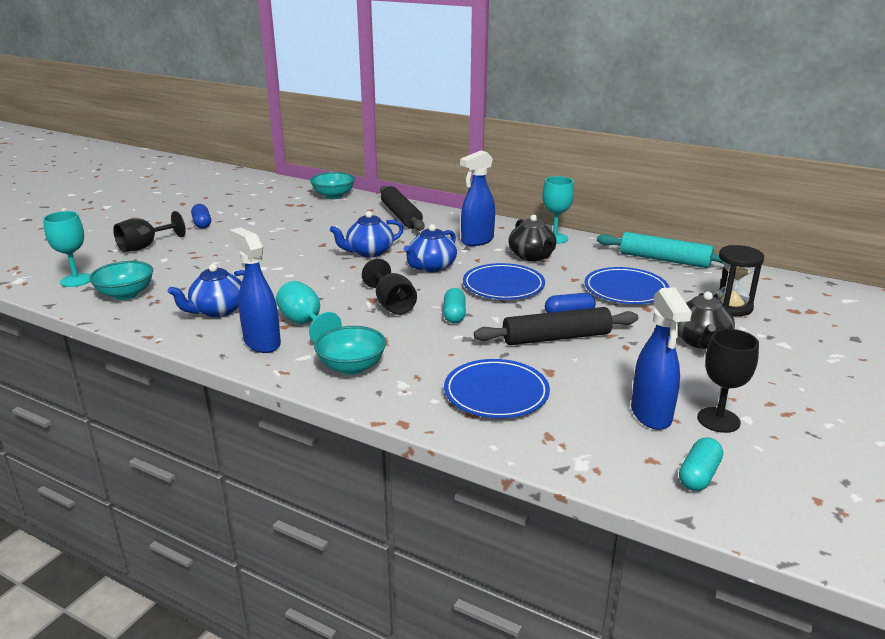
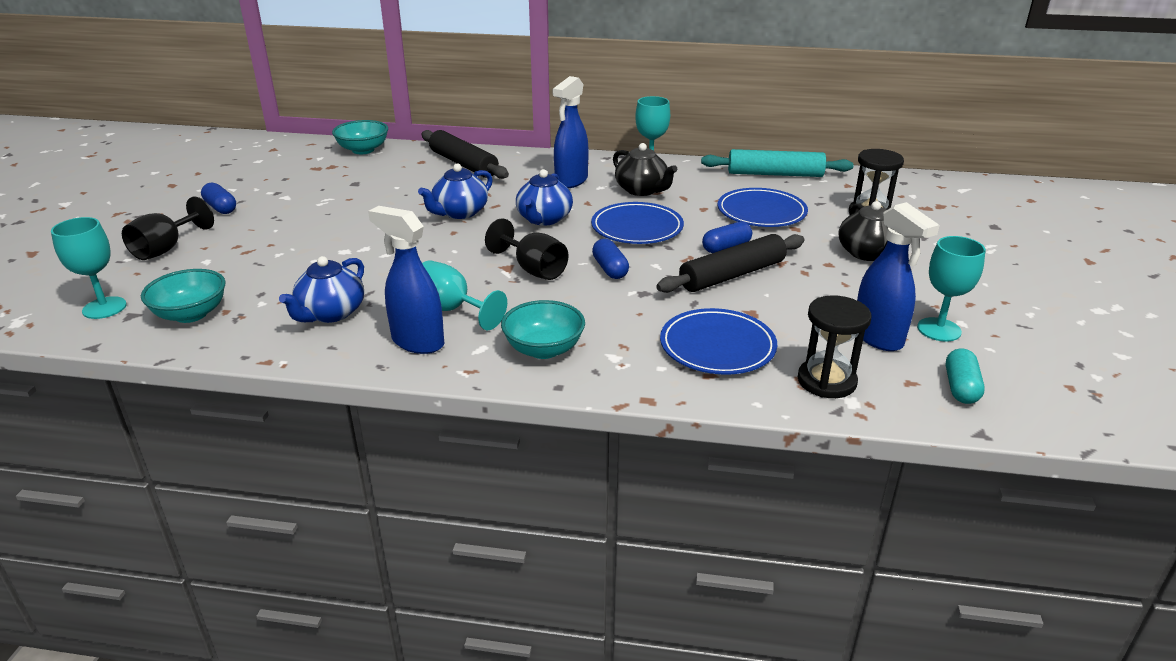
camera: 20 degrees left, 5 degrees up
(454, 315) = (610, 269): turquoise capsule -> blue capsule
(571, 442) = (826, 381): none -> black hourglass
(718, 420) = (939, 329): black goblet -> turquoise goblet

